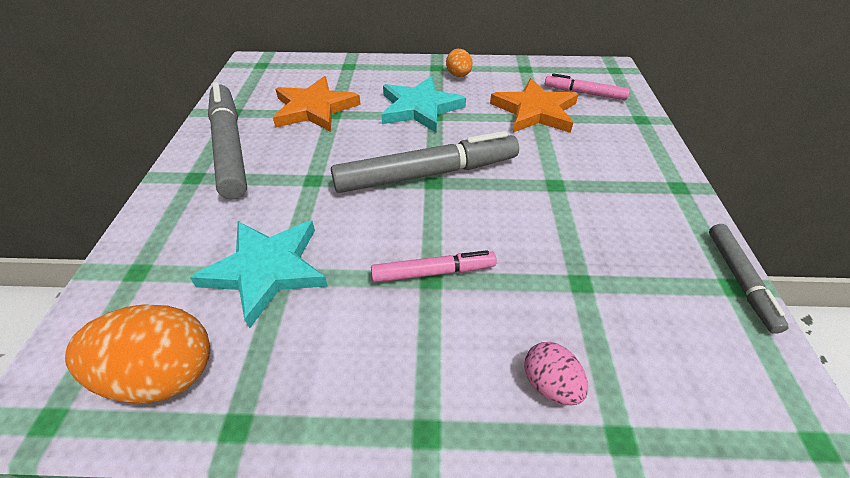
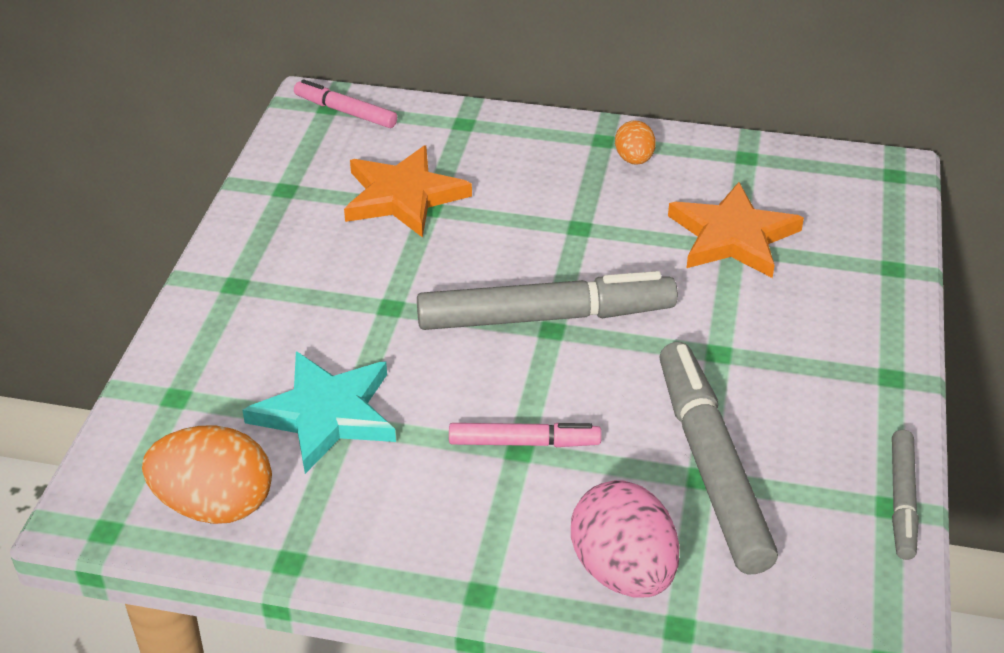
camera: 10 degrees right, 5 degrees down
(229, 147) = (281, 246): grey marker -> grey marker (710, 467)
(419, 108) = (559, 212): turquoise star -> none
(550, 384) = (623, 571): pink egg -> pink egg, size x1.82
(584, 93) = (824, 214): pink marker -> pink marker (345, 112)

